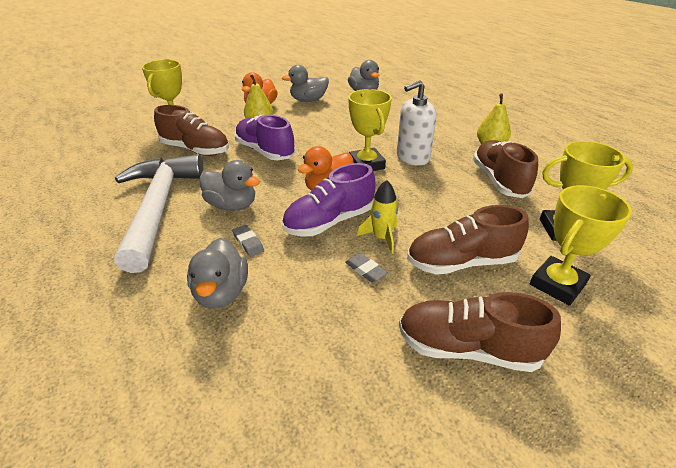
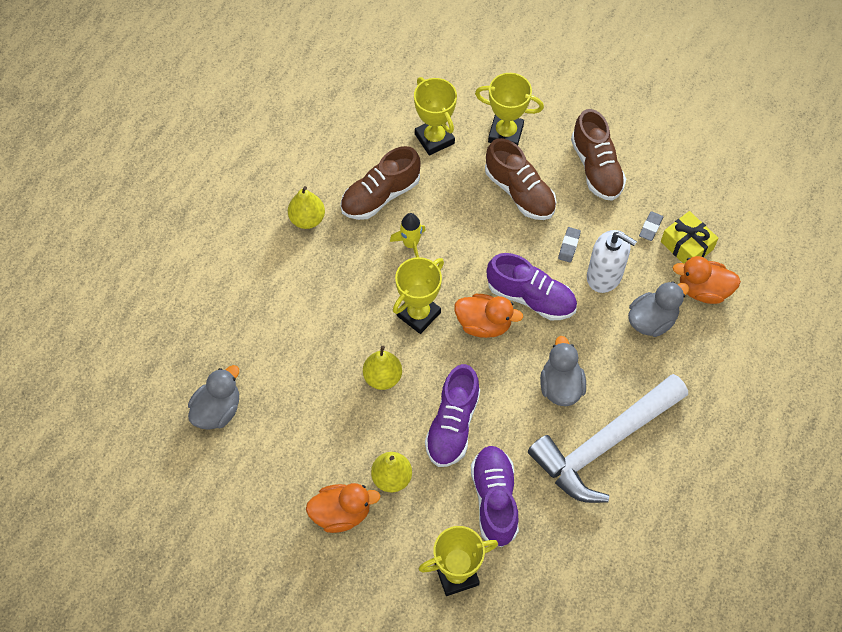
camera: 120 degrees left, 25 degrees up
(195, 150) = (494, 500): brown shoe -> purple shoe
(204, 364) = (703, 290): none -> orange duck
(248, 243) = (595, 339): grey eraser -> grey eraser (650, 227)
(278, 386) = (686, 245): none -> yellow gift
(308, 100) = (285, 466): grey duck -> none
(330, 138) = (382, 377): none -> yellow pear
(381, 238) = (526, 251): yellow rocket -> yellow rocket (411, 244)
(412, 157) = (378, 279): white soap dispenser -> white soap dispenser (604, 276)

